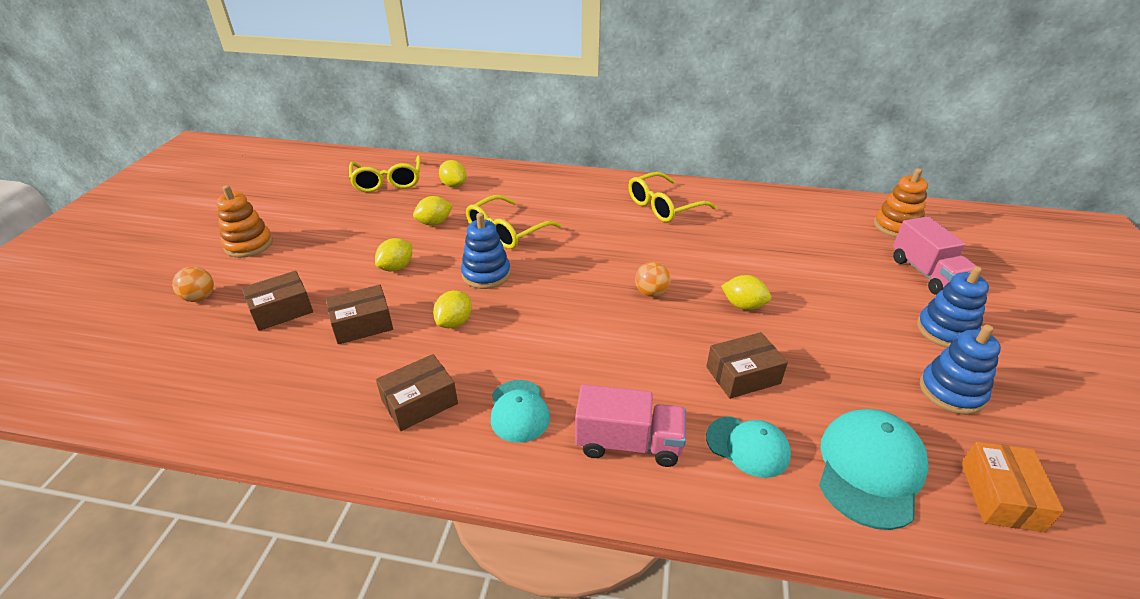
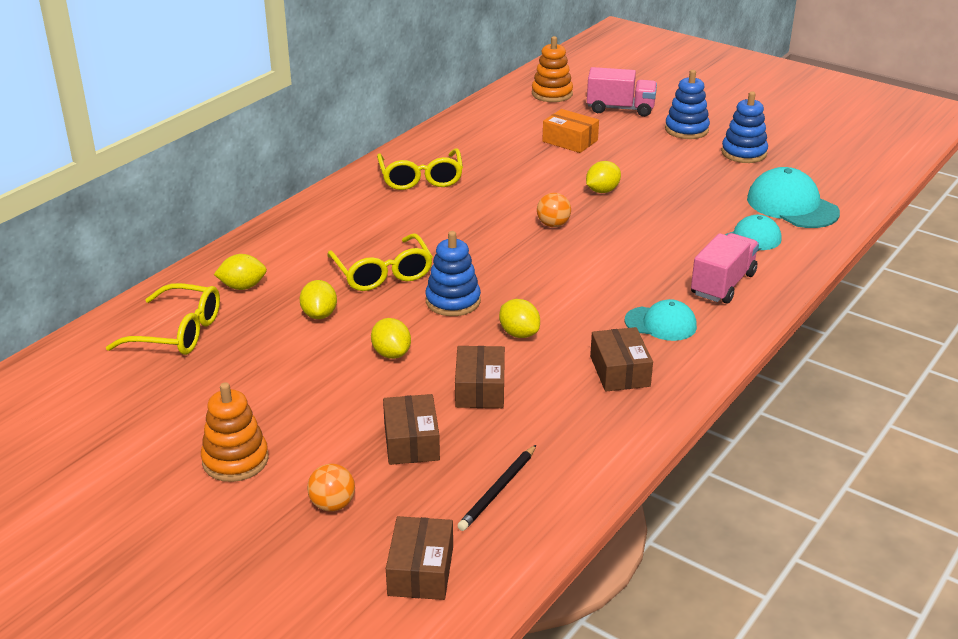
camera: 65 degrees left, 5 degrees down
(220, 373) = (498, 490): none -> black pencil
(743, 375) = (681, 218): brown box -> brown box (420, 571)
(1001, 496) = (831, 175): orange box -> orange box (570, 141)

